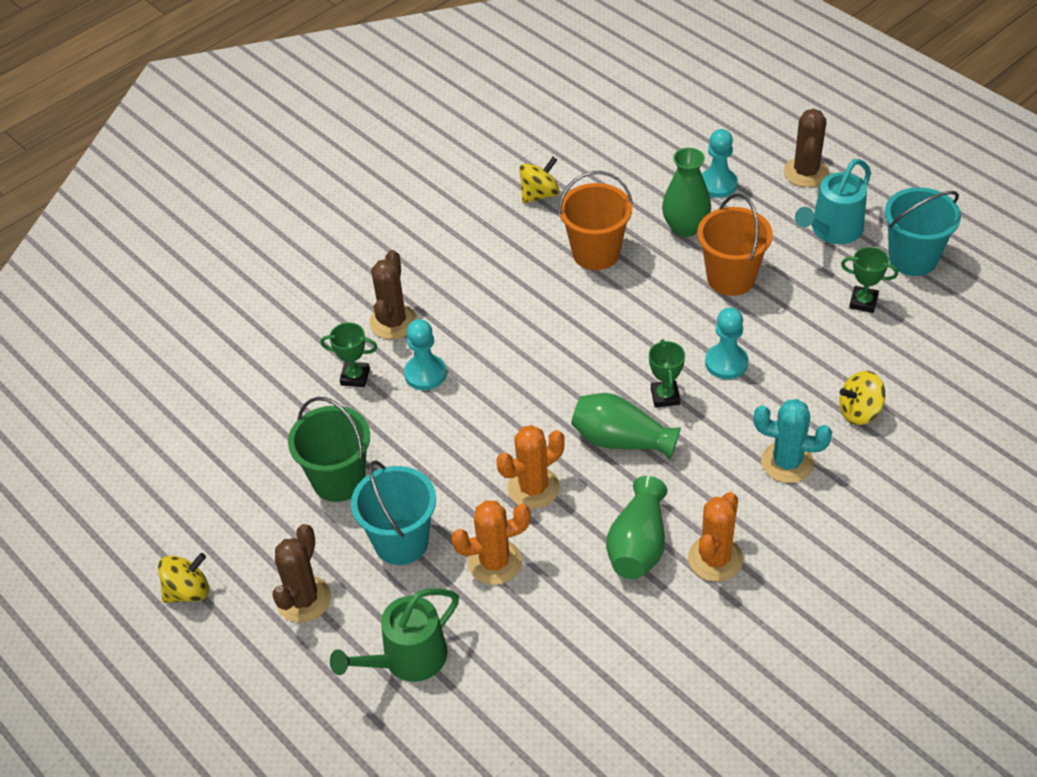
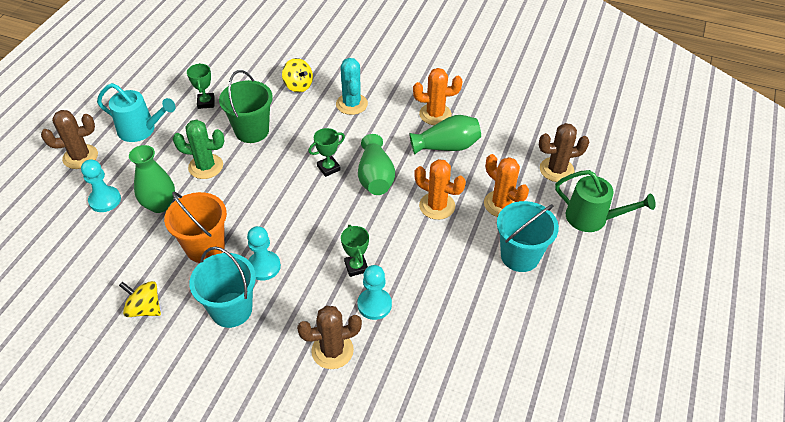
camera: 120 degrees left, 0 degrees up
(188, 591) = (642, 360): yellow spinning top -> none
(303, 599) = (596, 289): brown cactus -> brown cactus (556, 170)
(339, 480) = (497, 314): green bucket -> green bucket (252, 131)
(355, 377) = (401, 350): green trophy -> green trophy (356, 267)
(726, 363) = (286, 148): turquoise pawn -> turquoise pawn (264, 266)
(731, 278) = (206, 166): orange bucket -> green cactus
(913, 258) = (158, 90): turquoise bucket -> turquoise bucket (231, 309)

